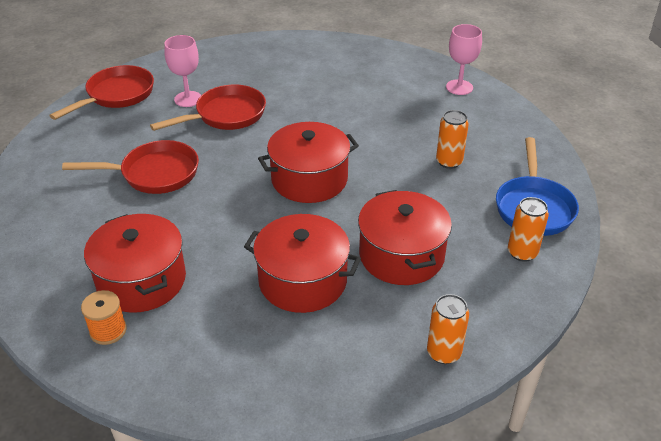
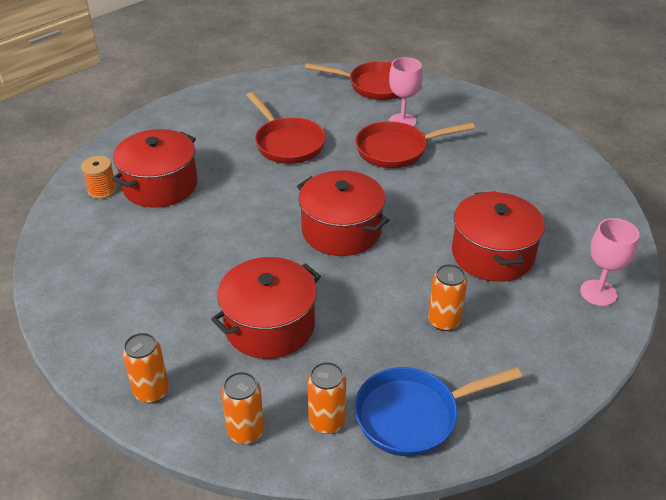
camera: 65 degrees right, 0 degrees up
(226, 115) = (397, 150): red pan -> red pan turned 135 degrees clockwise
(302, 281) = (202, 271): red pot -> red pot (492, 254)
(514, 301) = (246, 431): none -> orange can

